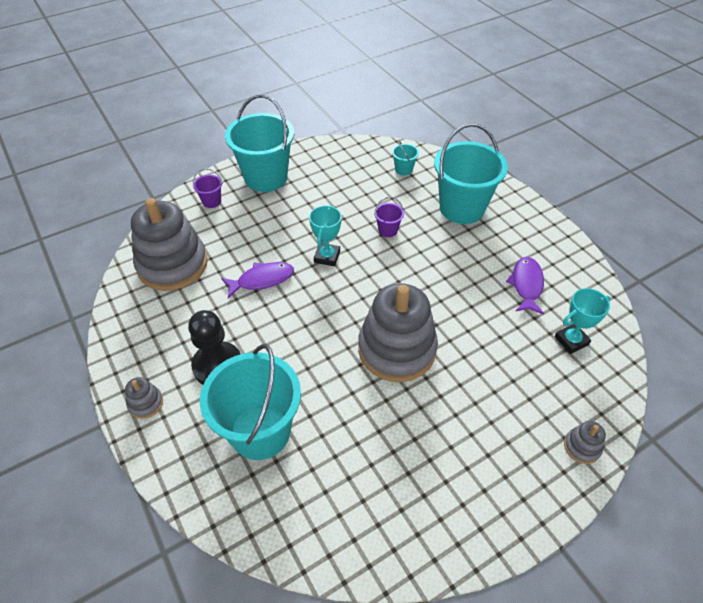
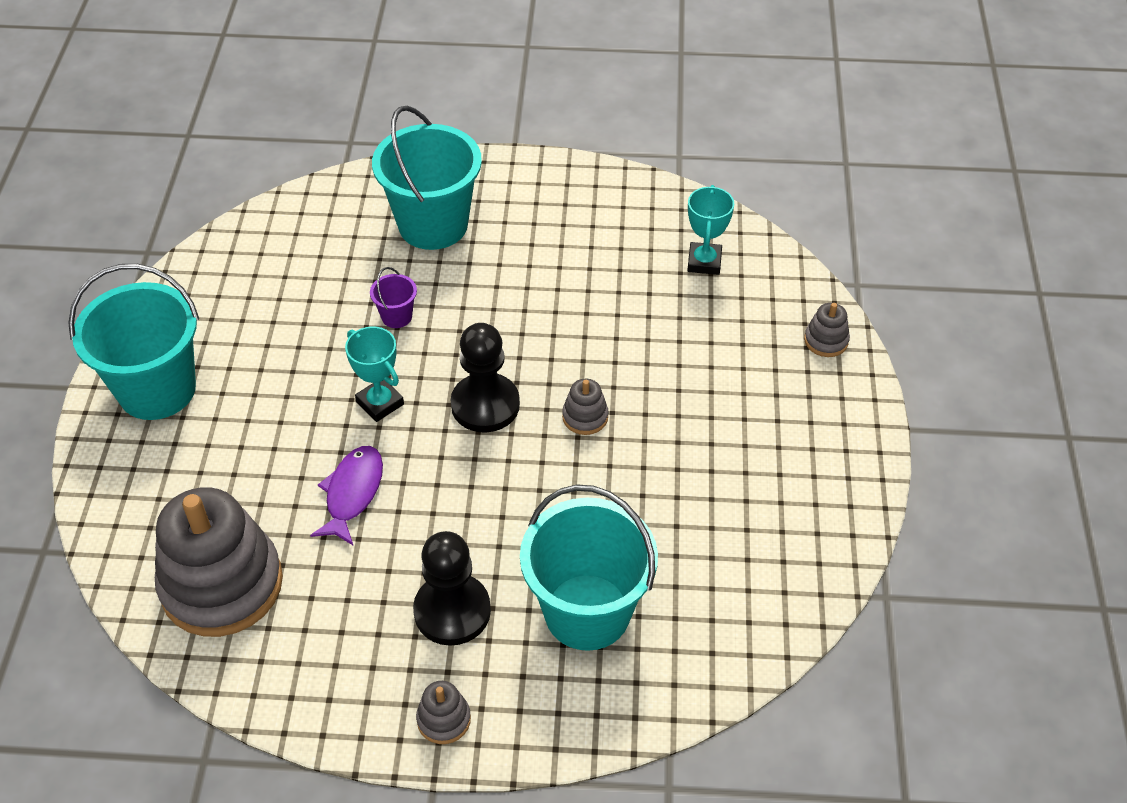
camera: 55 degrees left, 0 degrees up
(211, 201) = (138, 478): purple bucket -> none
(364, 299) = (485, 405): none -> black pawn
(397, 349) = (585, 417): grey stacking toy -> grey stacking toy, size x0.41
(403, 169) = (306, 236): turquoise bucket -> none
(526, 285) = (601, 247): purple fish -> none

